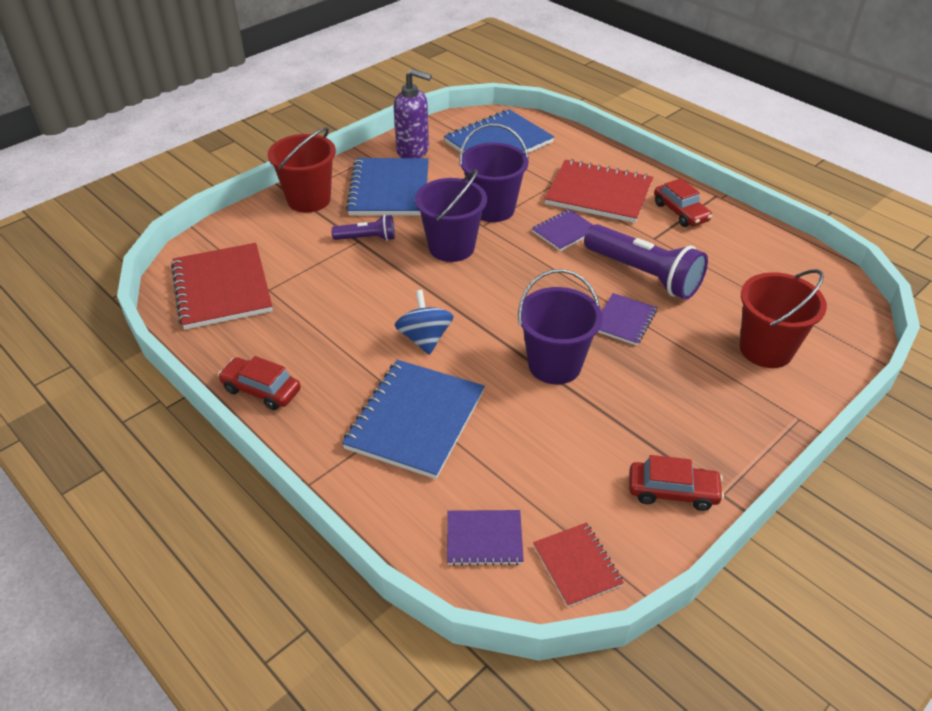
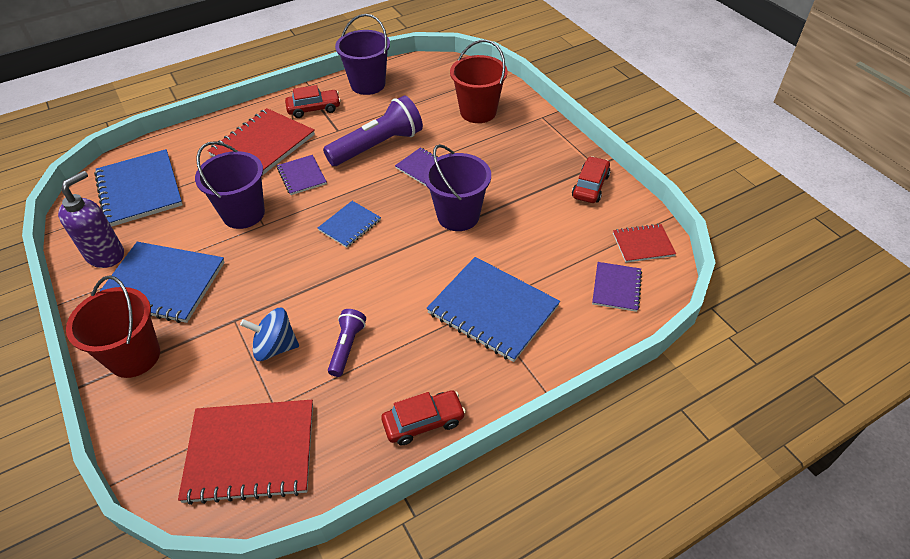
camera: 75 degrees left, 5 degrees up
(261, 390) = (423, 422): red car -> red car turned 150 degrees counterclockwise
(367, 238) = (234, 312): purple flashlight -> purple flashlight (347, 347)
(425, 339) = (399, 289): blue spinning top -> blue spinning top (275, 347)
(451, 247) = (283, 251): purple bucket -> purple bucket (368, 84)
(505, 282) = (350, 225): none -> blue notebook

